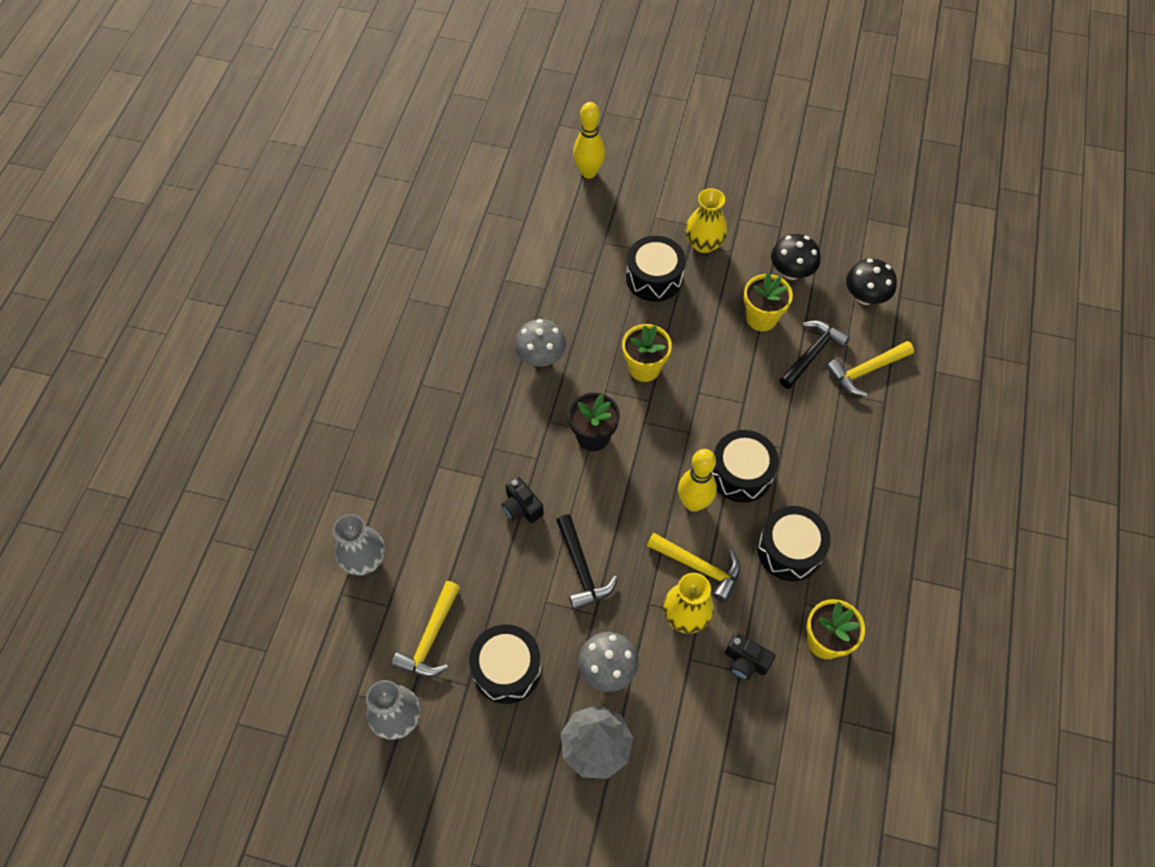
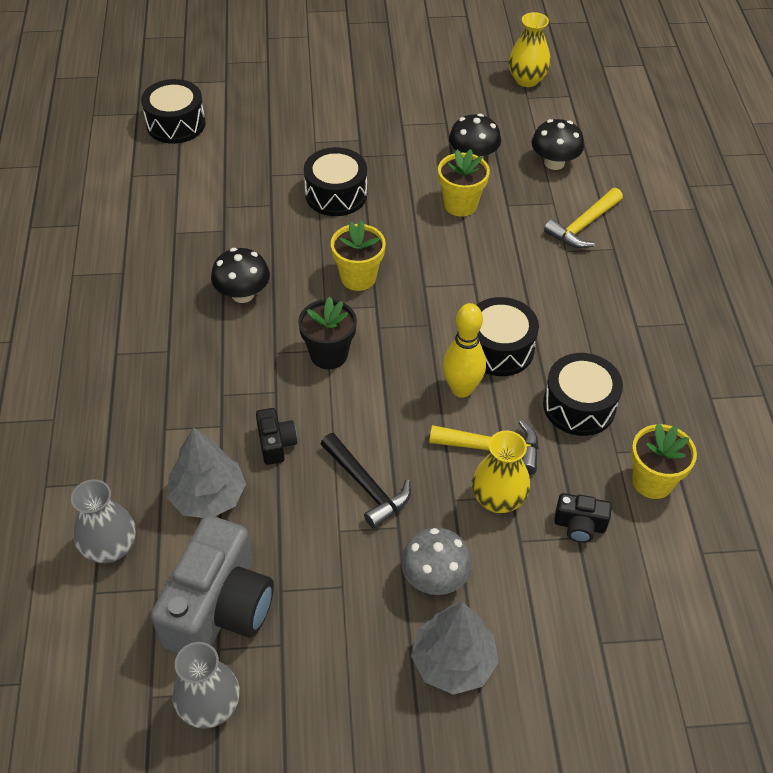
camera: 20 degrees left, 10 degrees down
(430, 638) = (219, 608): yellow hammer -> grey camera
(452, 538) = (208, 496): none -> grey tree
(507, 669) = (321, 613): black drum -> black drum (176, 124)
(521, 507) = (276, 443): black camera -> black camera turned 135 degrees counterclockwise
(541, 357) = (242, 294): grey mushroom -> black mushroom
(589, 172) = (230, 117): yellow bowling pin -> none
(704, 243) = (375, 153): yellow vase -> yellow vase (527, 80)
(812, 353) = (524, 223): black hammer -> none

